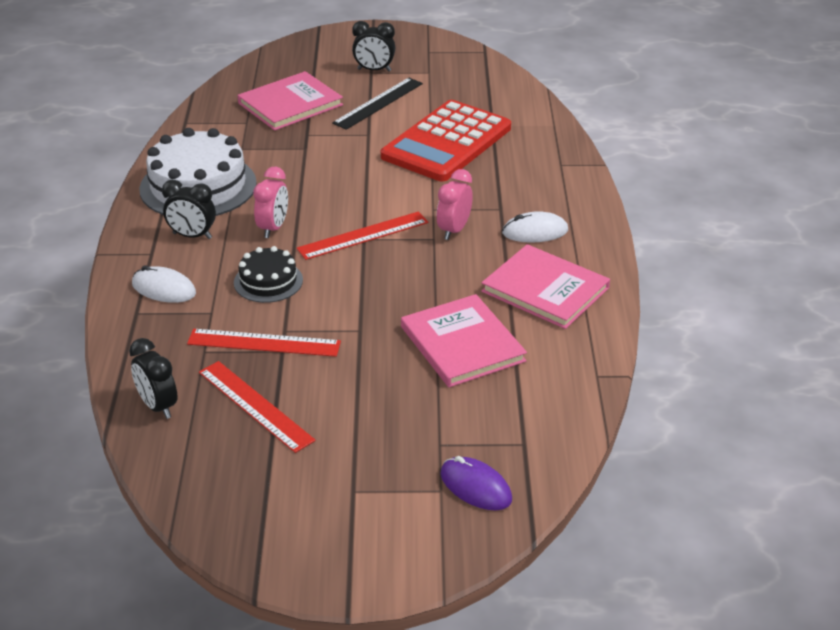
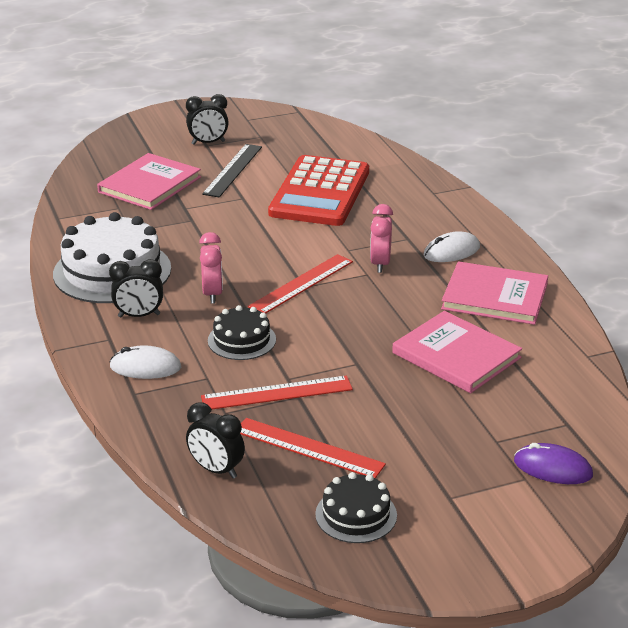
camera: 20 degrees left, 5 degrees down
(253, 484) = (356, 515): none -> black cake

